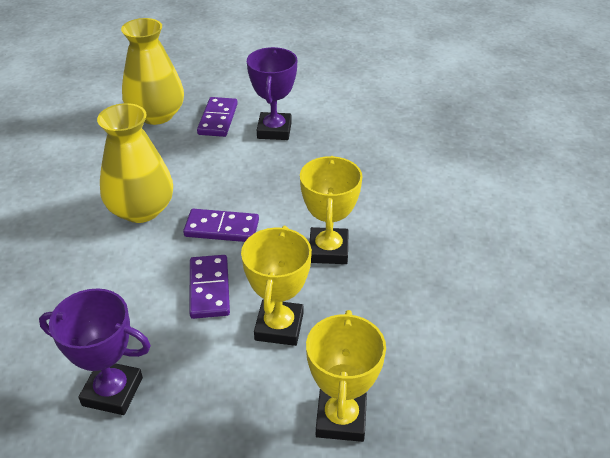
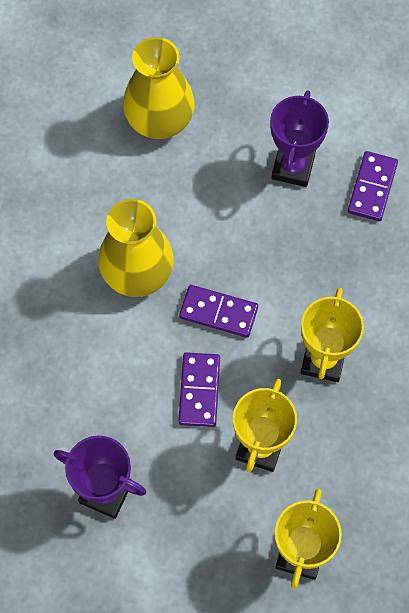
camera: 10 degrees right, 25 degrees up
(218, 119) = (230, 138): purple domino -> purple domino (372, 188)

